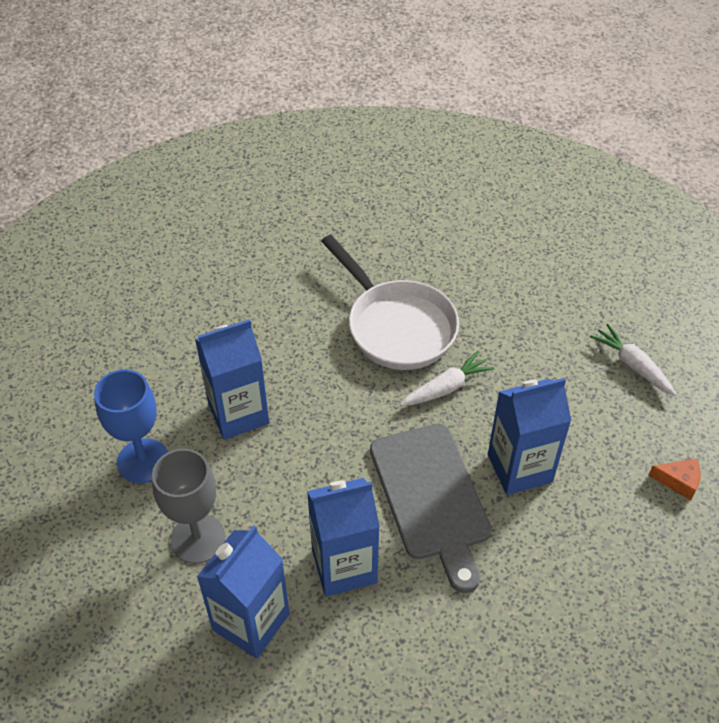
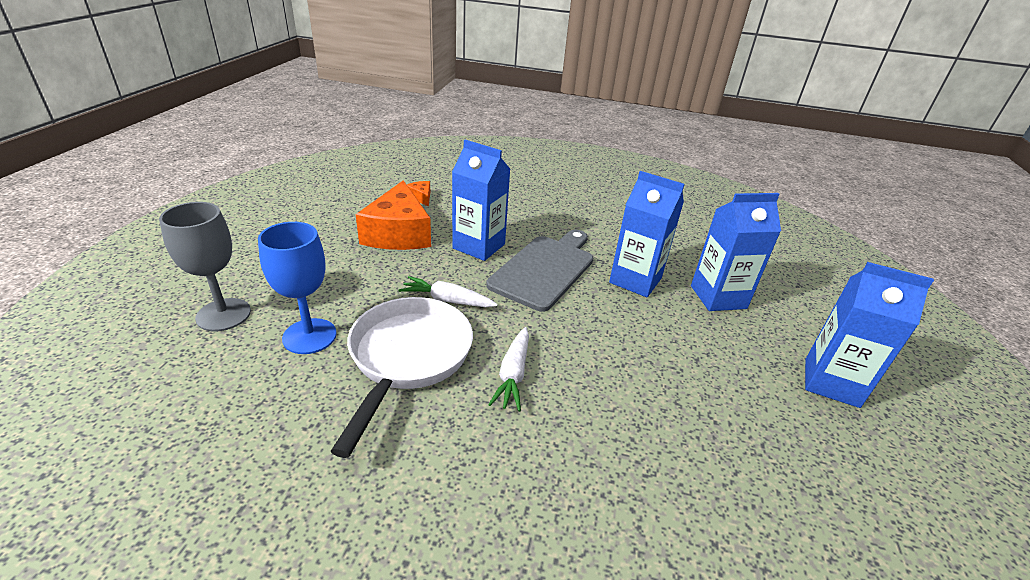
camera: 135 degrees left, 15 degrees down
(143, 461) = (736, 433): blue goblet -> blue goblet (309, 336)
(198, 538) = (723, 352): grey goblet -> grey goblet (223, 315)
(238, 413) = (616, 402): blue carton -> blue carton (831, 382)
(597, 413) = (398, 233): none -> orange cheese
(632, 365) = (337, 232): white carrot -> white carrot (513, 374)

